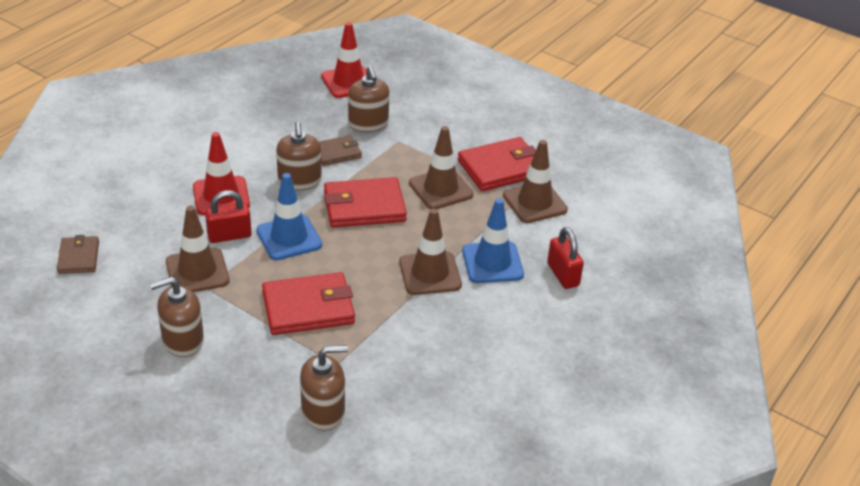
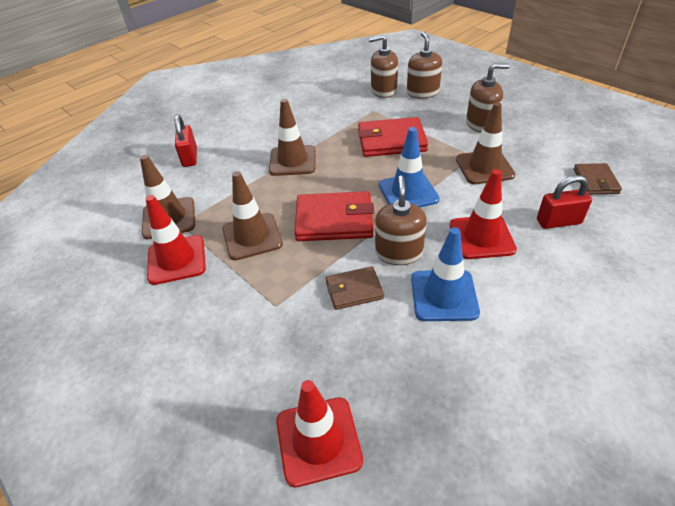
camera: 165 degrees left, 5 degrees up
(229, 236) = (463, 196): red padlock -> red padlock (558, 221)
(368, 124) = (306, 338): brown soap dispenser -> brown soap dispenser (422, 92)
(492, 263) = (239, 167): blue traffic cone -> blue traffic cone (444, 295)
(501, 168) = (177, 260): red wallet -> red traffic cone

